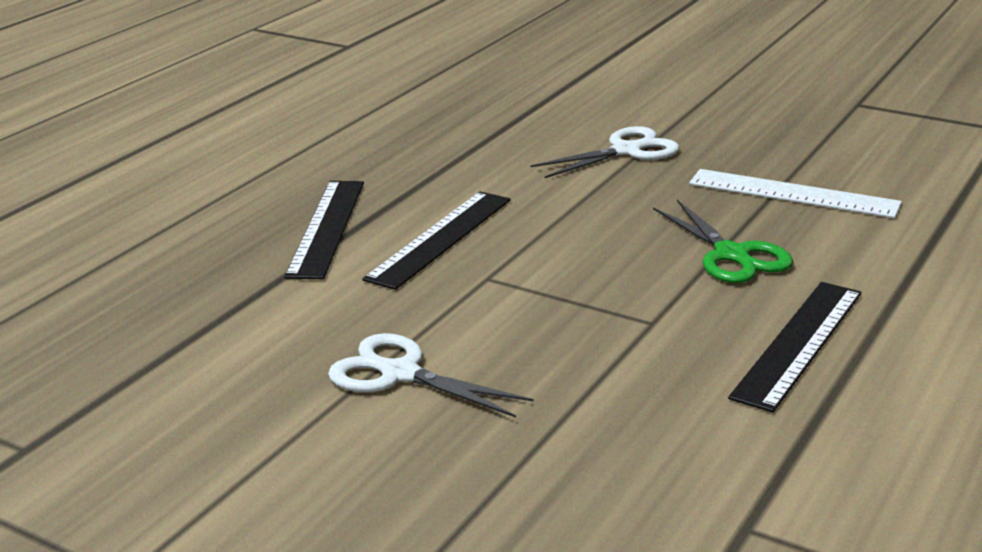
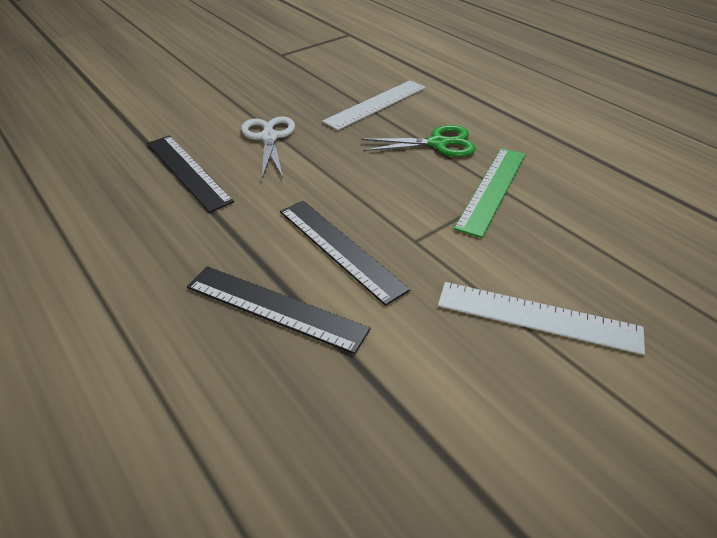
camera: 70 degrees left, 15 degrees up
(398, 373) = (538, 317): white scissors -> white ruler
(648, 311) = (492, 189): none -> green ruler
(799, 343) = (546, 153): black ruler -> black ruler (188, 171)

